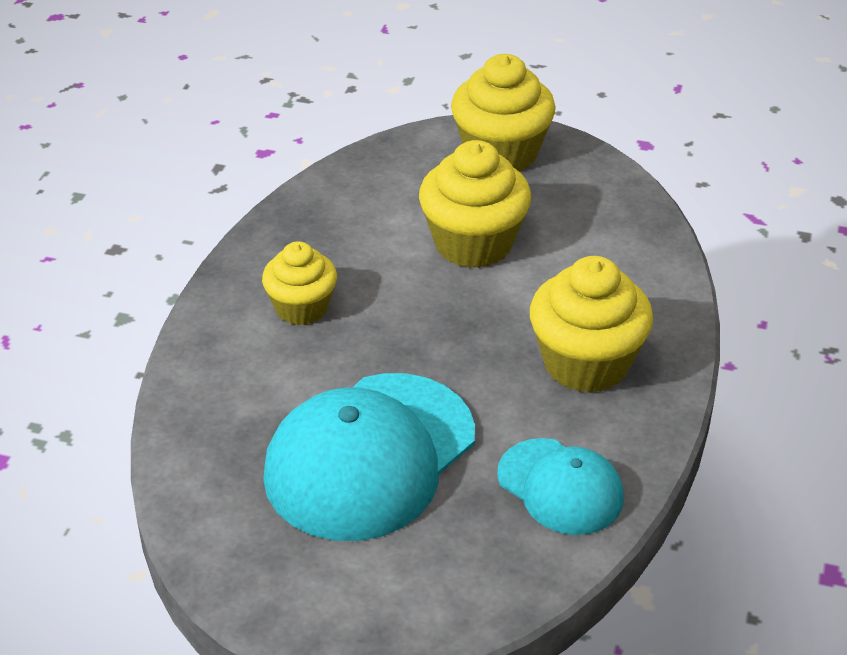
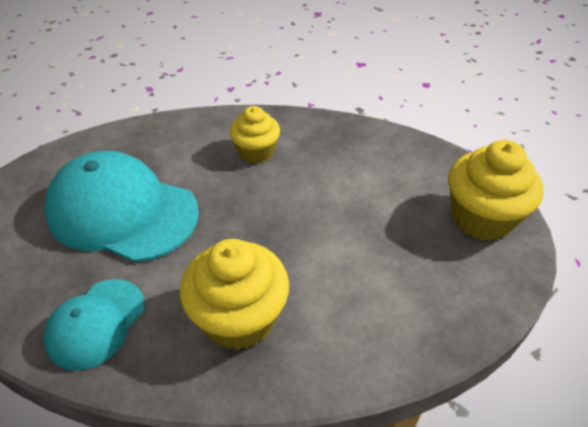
camera: 75 degrees right, 5 degrees up
(473, 243) = (359, 222): yellow cupcake -> none

